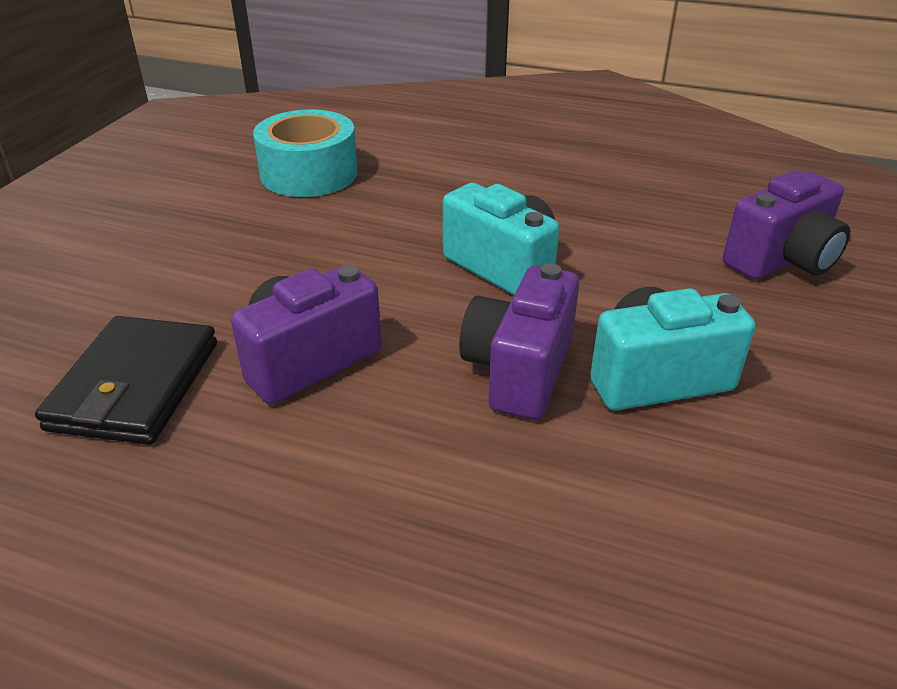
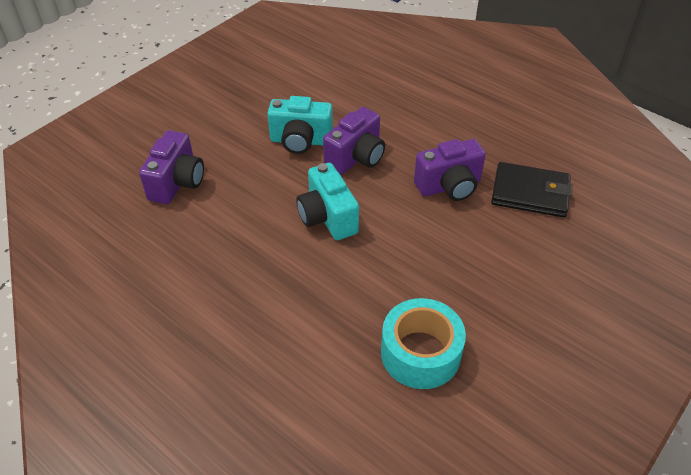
camera: 160 degrees left, 10 degrees up
(135, 385) = (530, 193): black wallet -> black wallet turned 75 degrees clockwise
(782, 260) = (177, 183): purple camera -> purple camera turned 120 degrees clockwise

